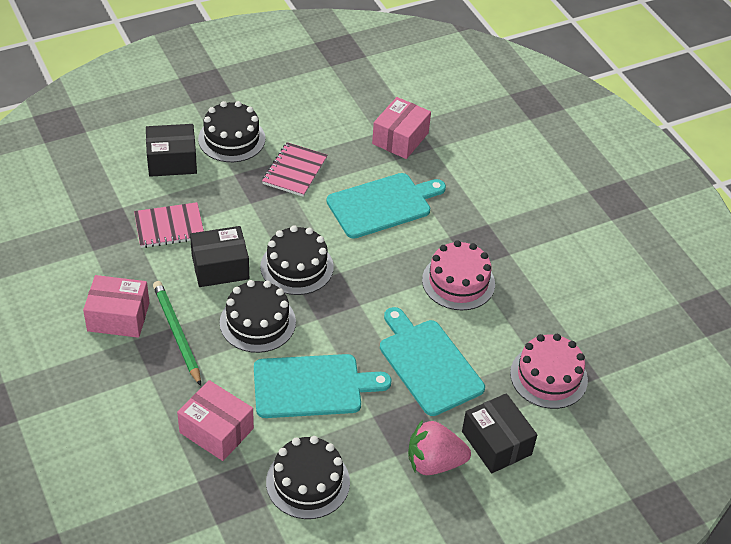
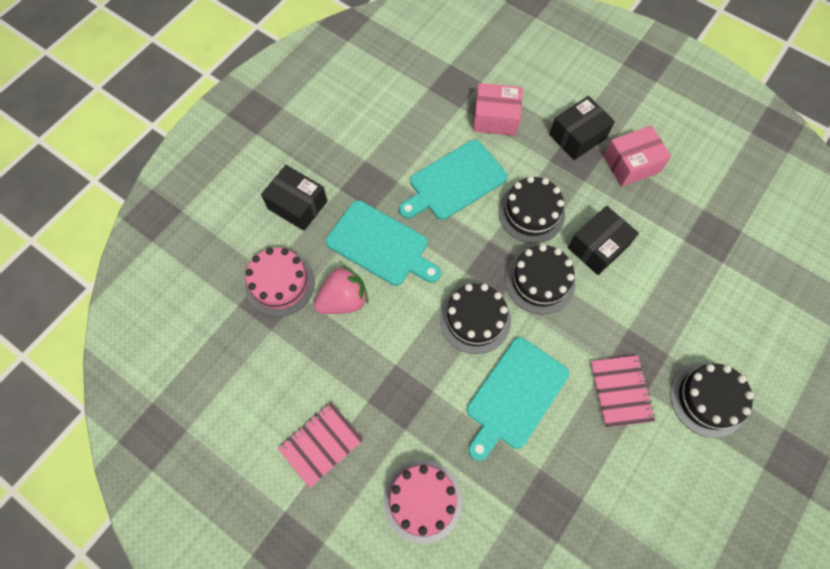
camera: 155 degrees right, 20 degrees up
(169, 227) = (669, 263): pink notebook -> pink notebook (321, 444)
(172, 161) = (732, 338): black box -> black box (577, 136)
(177, 333) = (580, 173): green pencil -> none
(308, 482) = (412, 114): black cake -> black cake (475, 319)
(400, 138) = (554, 504): pink box -> none
(434, 462) = (335, 168): pink strawberry -> pink strawberry (343, 300)
(458, 282) = (398, 341): pink cake -> pink cake (422, 500)

